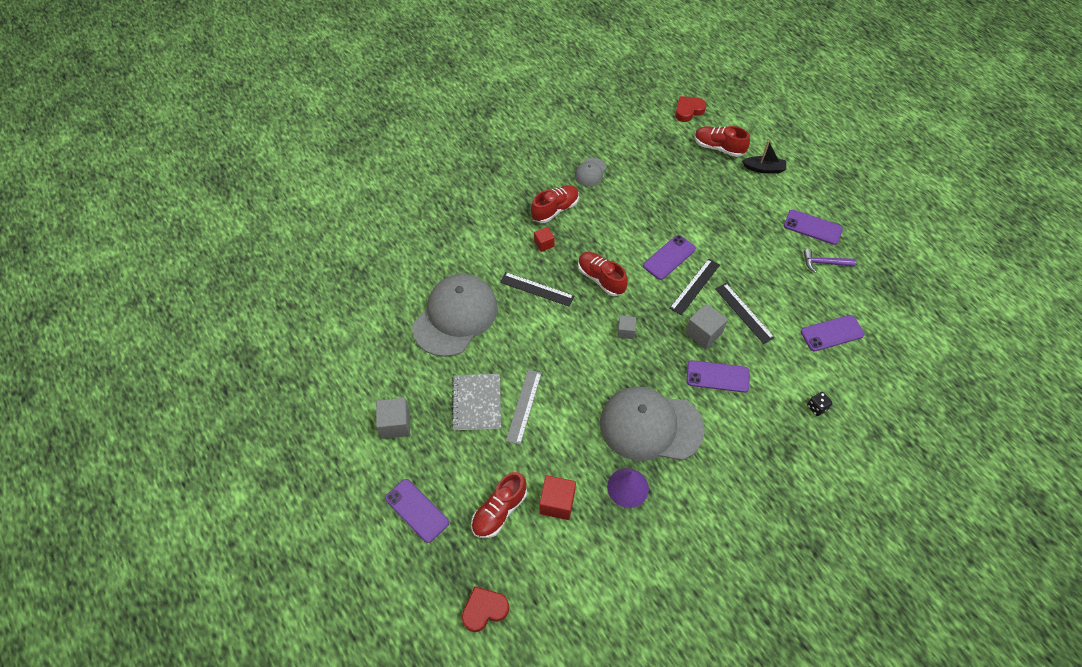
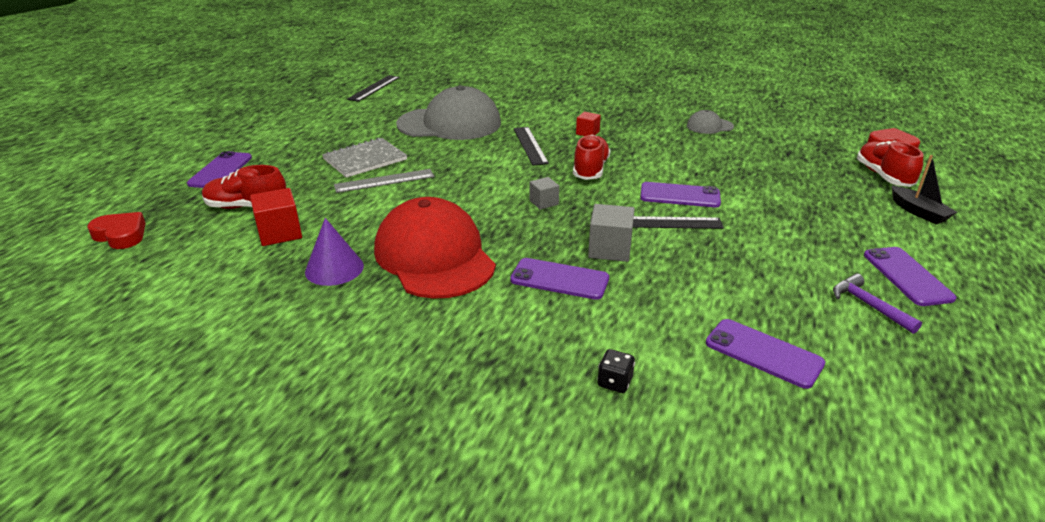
camera: 55 degrees right, 25 degrees down
(395, 424) = (307, 136): grey cube -> none
(555, 209) = (635, 125): red shoe -> none
(650, 426) = (434, 256): grey cap -> red cap
(717, 376) = (559, 279): purple phone -> purple phone turned 45 degrees counterclockwise
(744, 313) = (682, 267): black ruler -> black ruler (374, 88)

